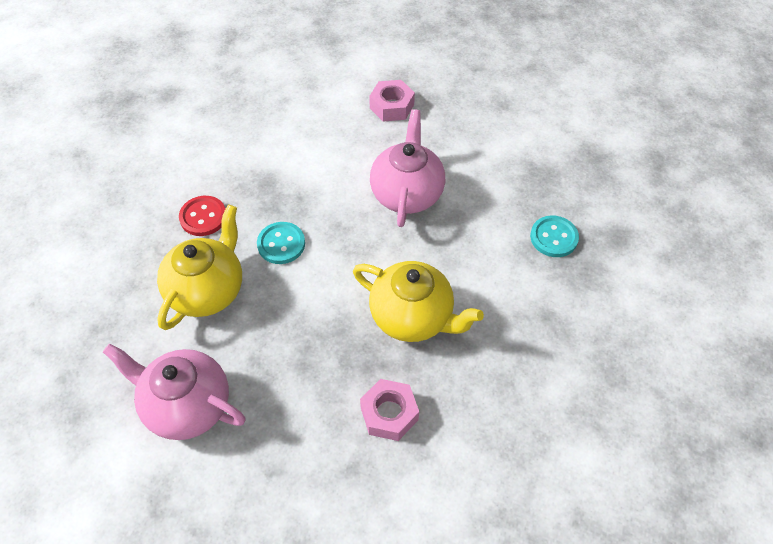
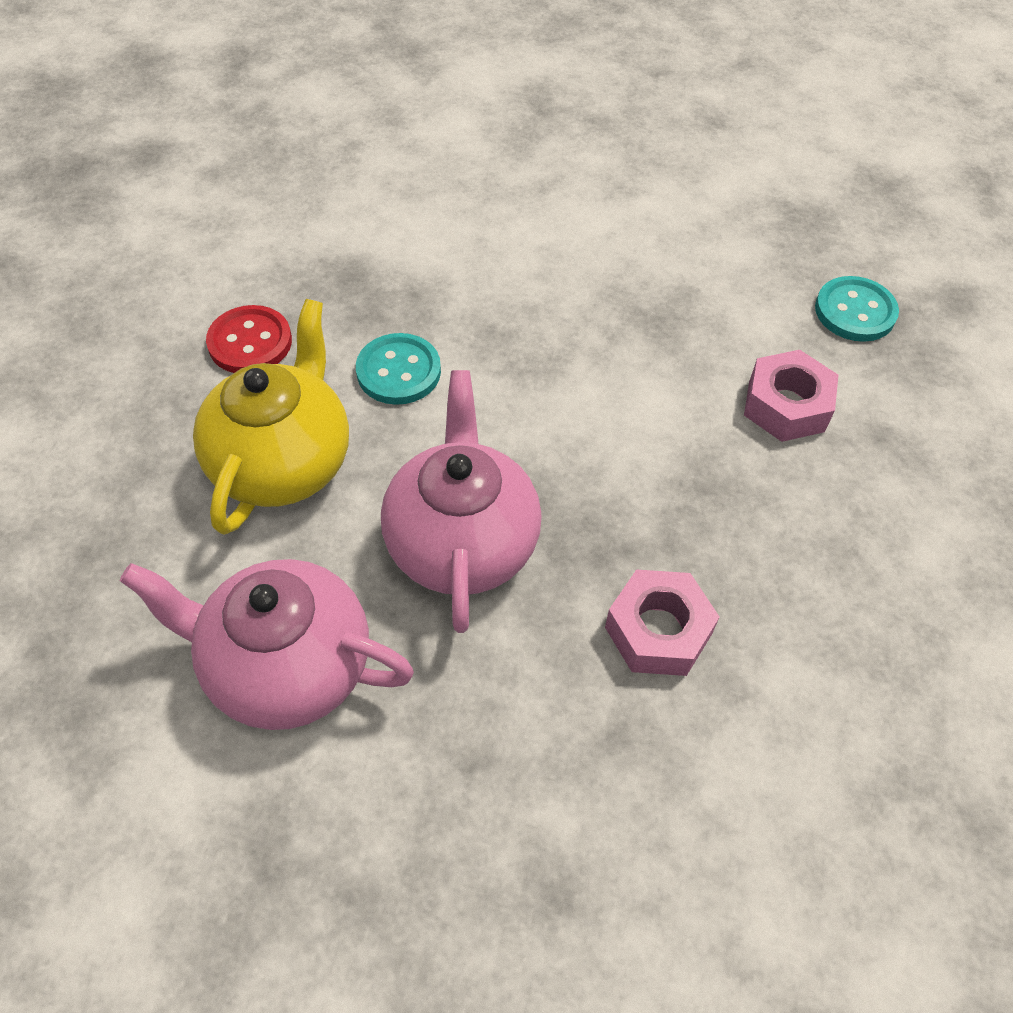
camera: 10 degrees left, 0 degrees up
(391, 106) = (535, 139): pink nut -> pink nut (786, 406)
(407, 193) = (594, 268): pink teapot -> pink teapot (462, 542)
(413, 317) = (657, 464): yellow teapot -> none

